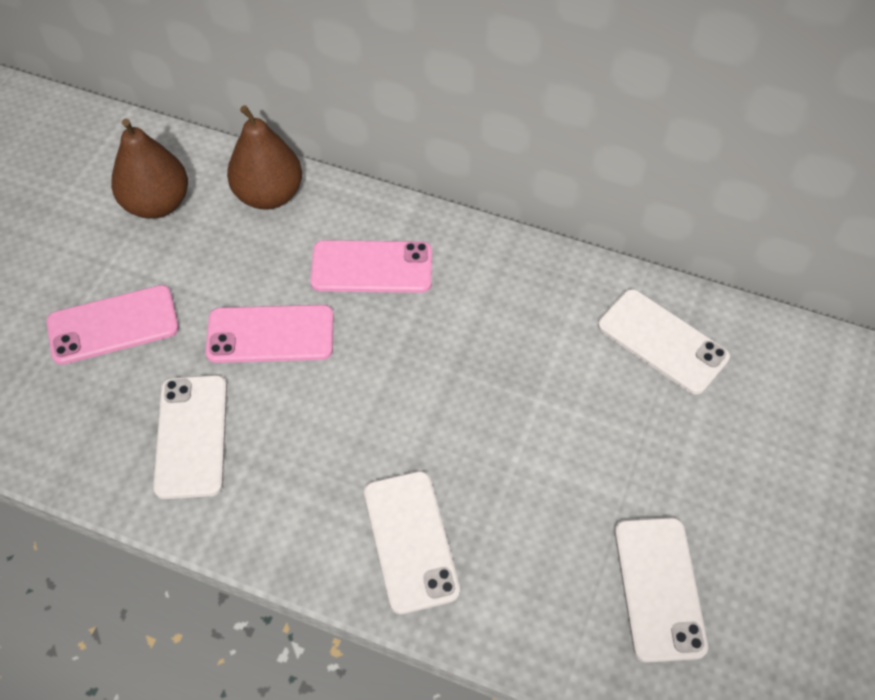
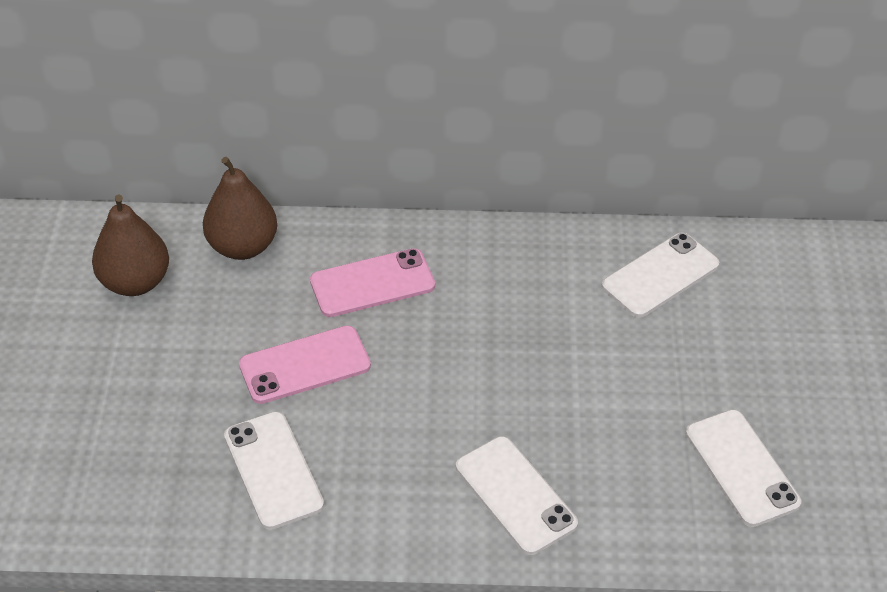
camera: 20 degrees left, 10 degrees down
(113, 325) = (147, 399): pink phone -> none
(662, 341) = (660, 275): white phone -> white phone turned 60 degrees counterclockwise

